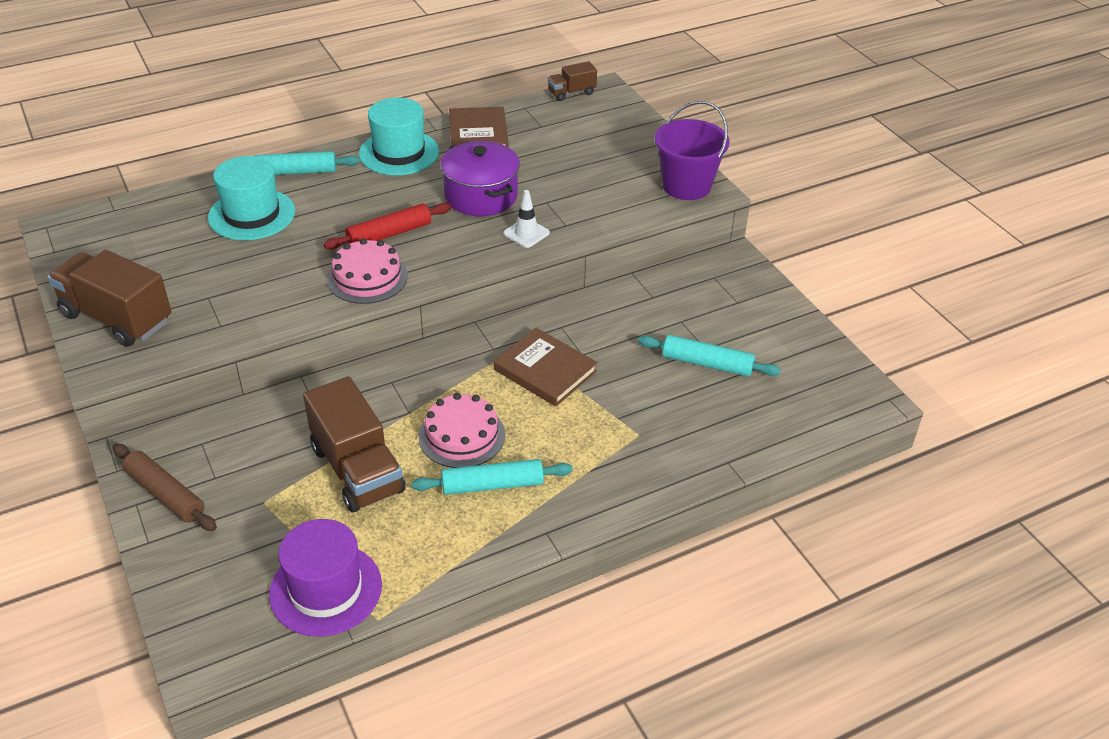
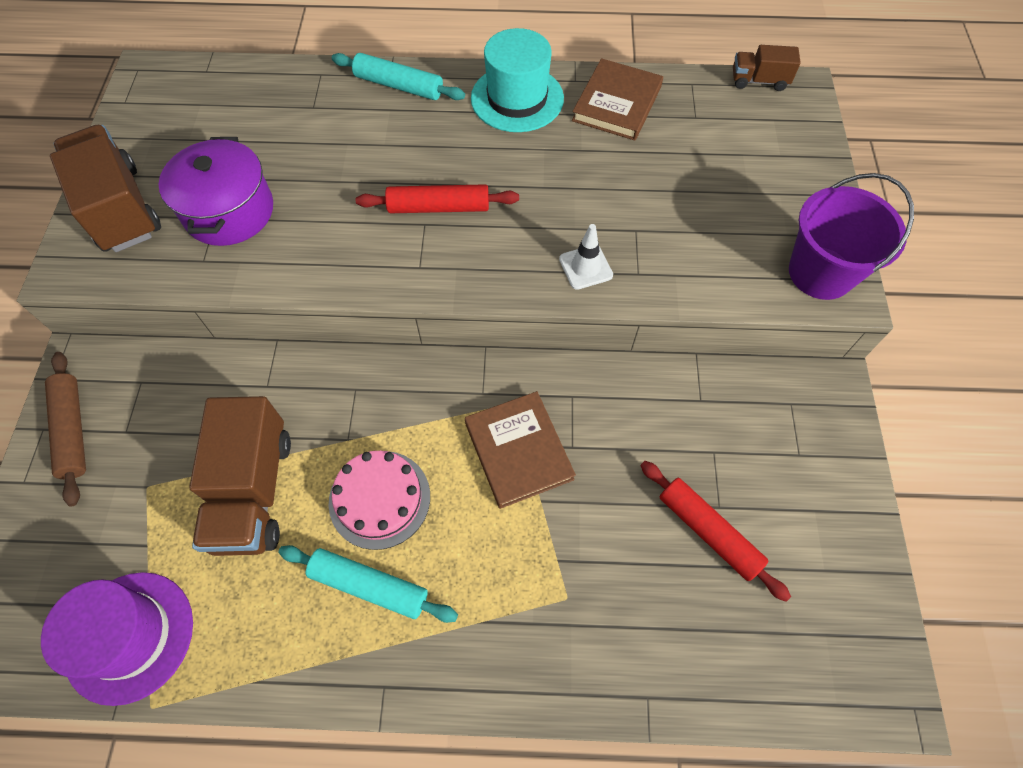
camera: 30 degrees right, 20 degrees up
(252, 214) = (323, 126): turquoise hat -> none
(367, 277) = (380, 258): pink cake -> none
(481, 196) = (567, 192): purple pot -> purple pot (229, 211)
(707, 363) = (708, 531): turquoise rolling pin -> red rolling pin

